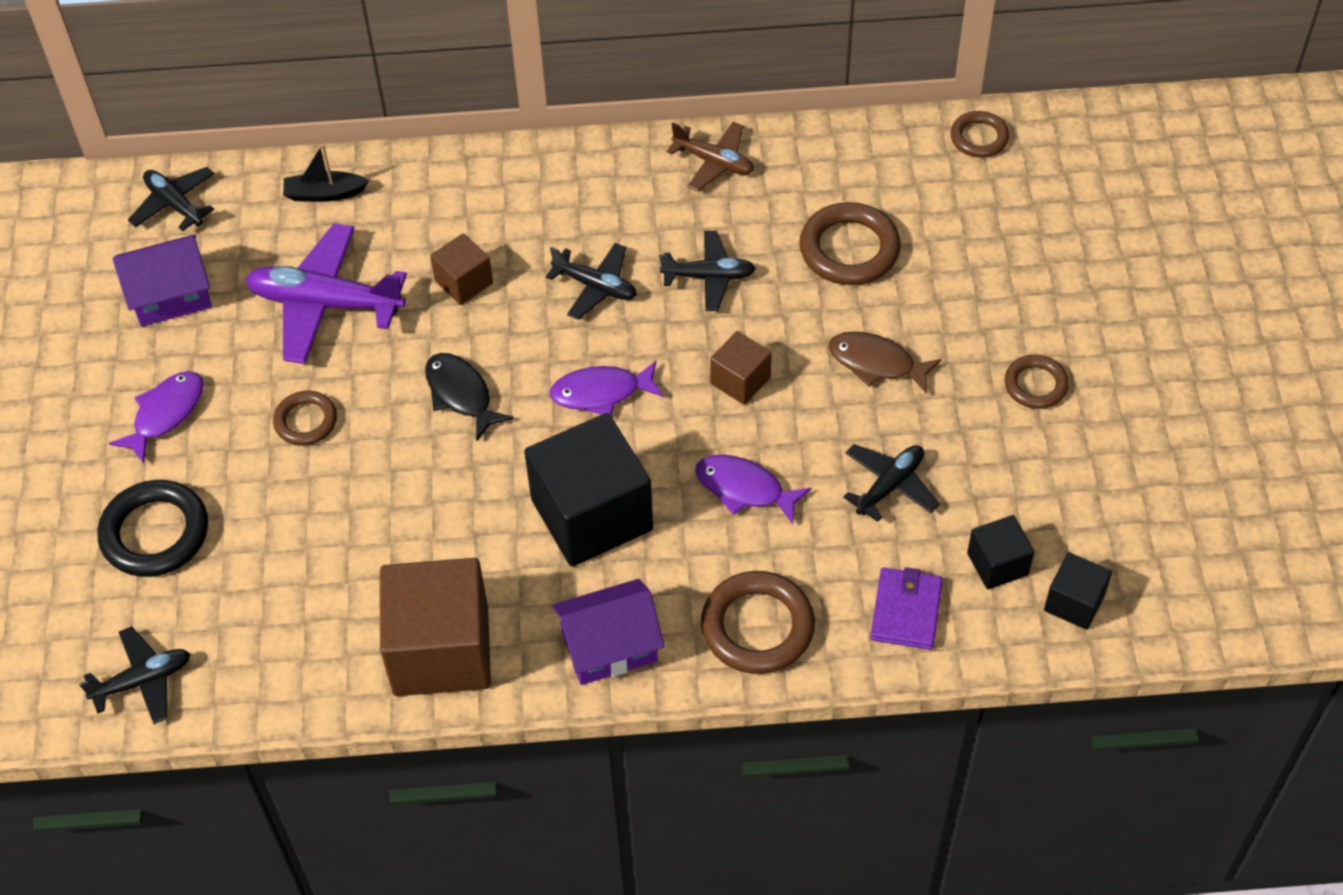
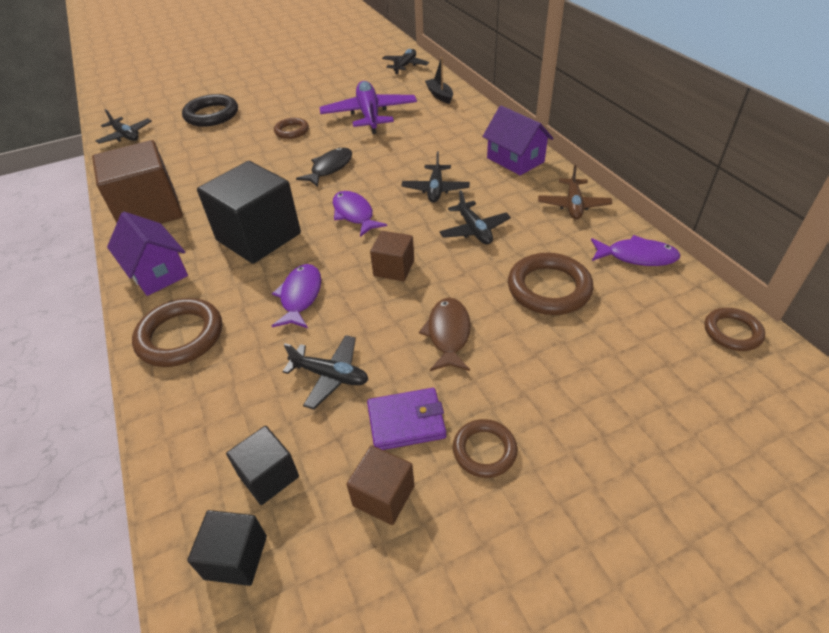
camera: 70 degrees right, 10 degrees down
(165, 414) = (281, 98): purple fish -> purple fish (637, 256)
(171, 296) = (351, 80): purple house -> purple house (515, 160)
(464, 282) = (409, 147): brown cube -> brown cube (383, 496)
(906, 611) = (206, 421): purple wallet -> purple wallet (406, 421)

